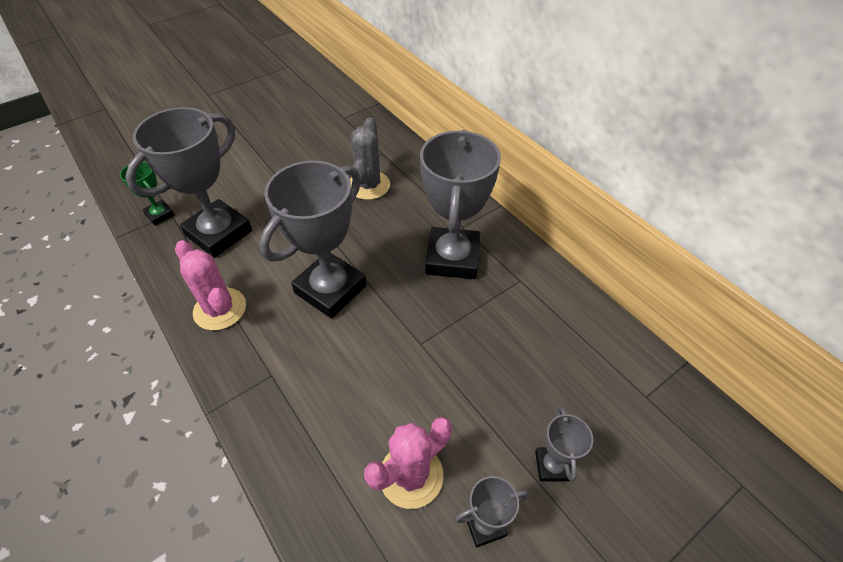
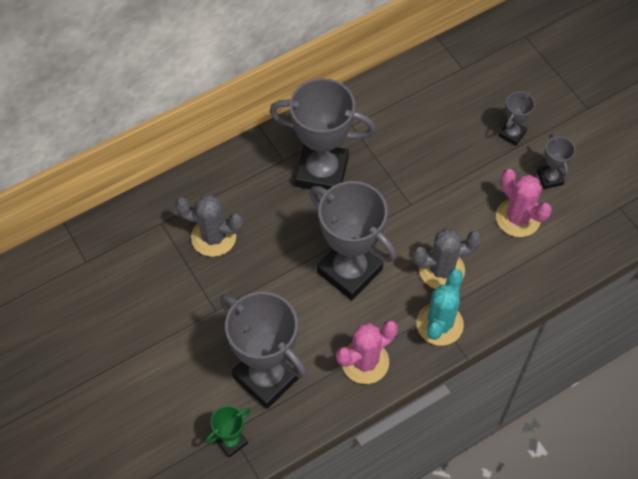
camera: 85 degrees left, 10 degrees up
(256, 380) = (439, 324): none -> turquoise cactus
(330, 380) = (441, 270): none -> grey cactus
(552, 466) = (512, 134): grey trophy -> grey trophy turned 60 degrees counterclockwise

